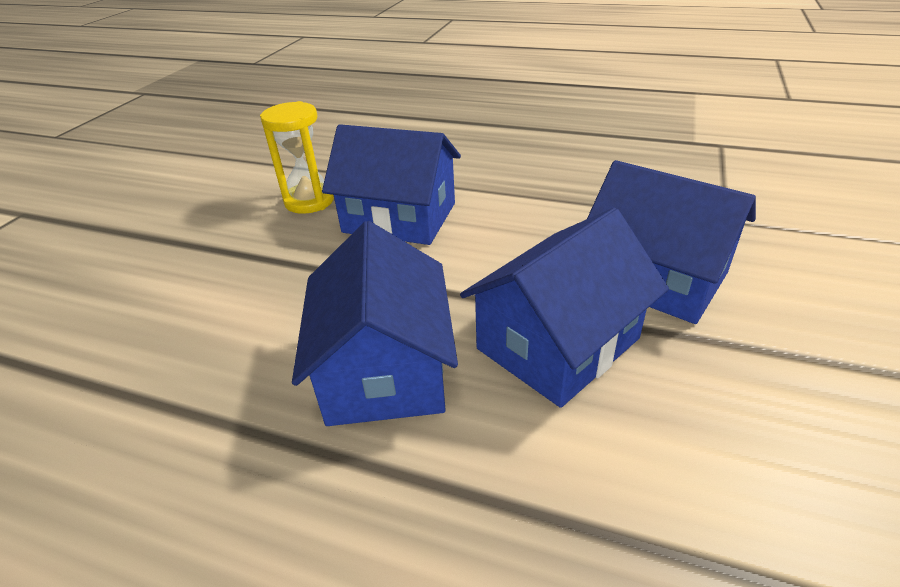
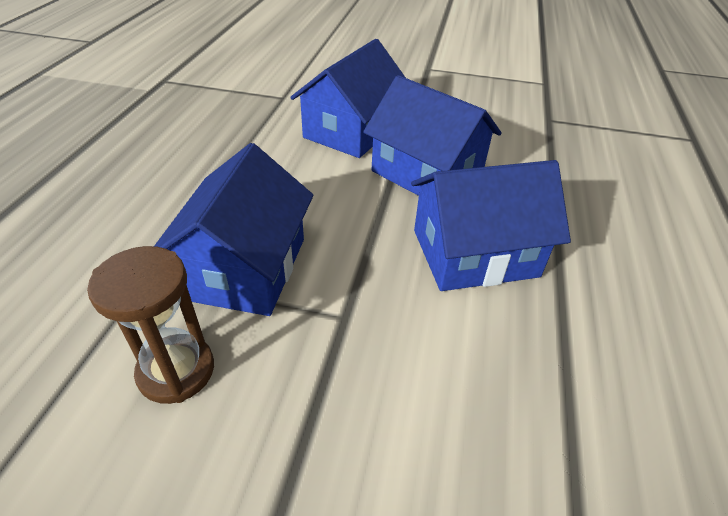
camera: 100 degrees left, 5 degrees up
(309, 201) = (176, 371): yellow hourglass -> brown hourglass

